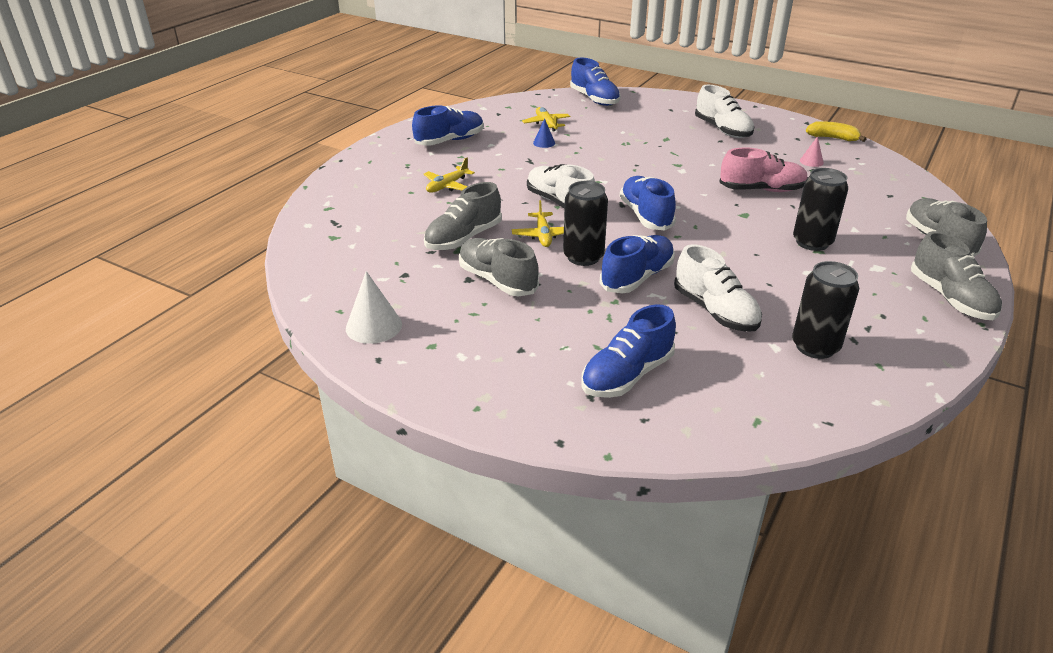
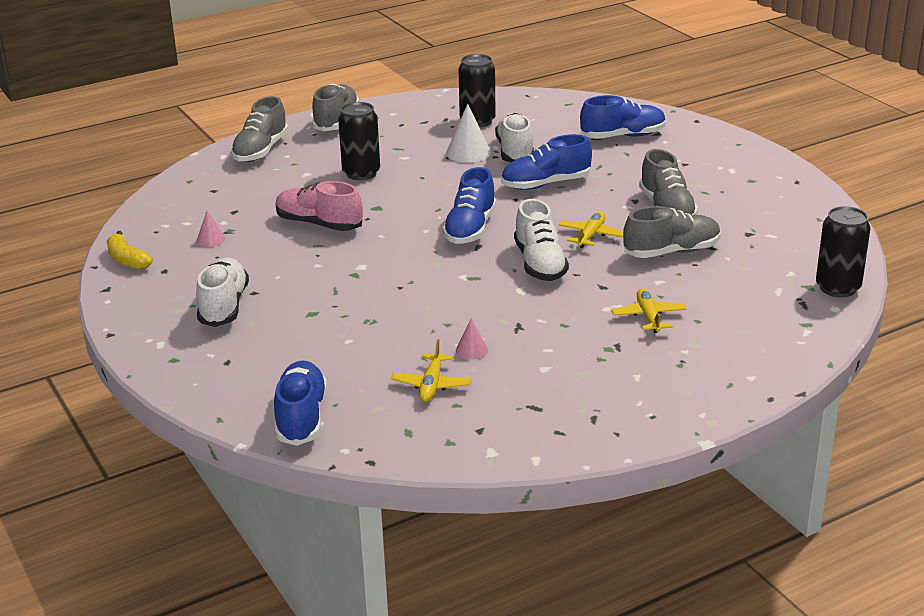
camera: 150 degrees left, 5 degrees down
(373, 326) = (793, 202): white cone -> white cone (468, 152)
(447, 186) = (648, 317): yellow plane -> yellow plane turned 75 degrees counterclockwise
(450, 141) = (596, 391): blue shoe -> none
(544, 143) = (471, 350): blue cone -> pink cone
(583, 257) = (573, 209): black can -> black can (838, 288)

